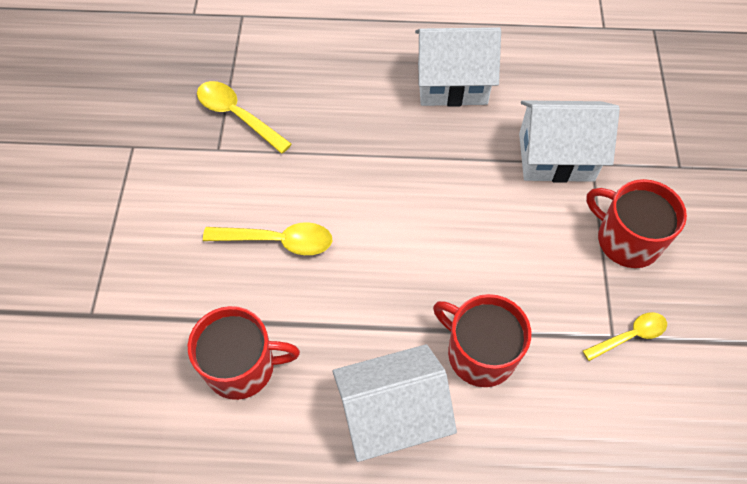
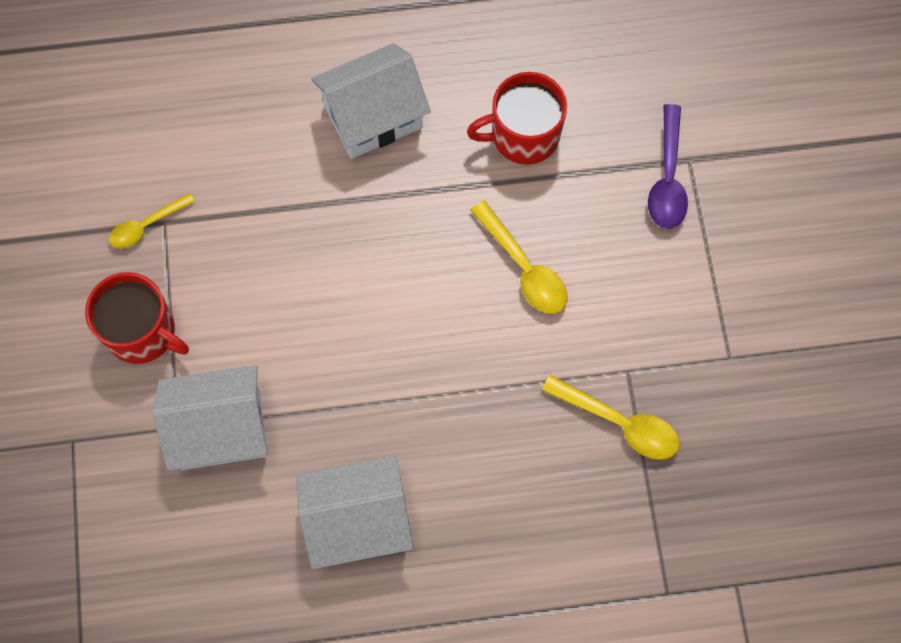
camera: 170 degrees right, 10 degrees up
(118, 300) = (667, 178): none -> purple spoon
(278, 241) = (524, 268): yellow spoon -> yellow spoon turned 120 degrees counterclockwise
(480, 353) = (296, 185): red mug -> none

